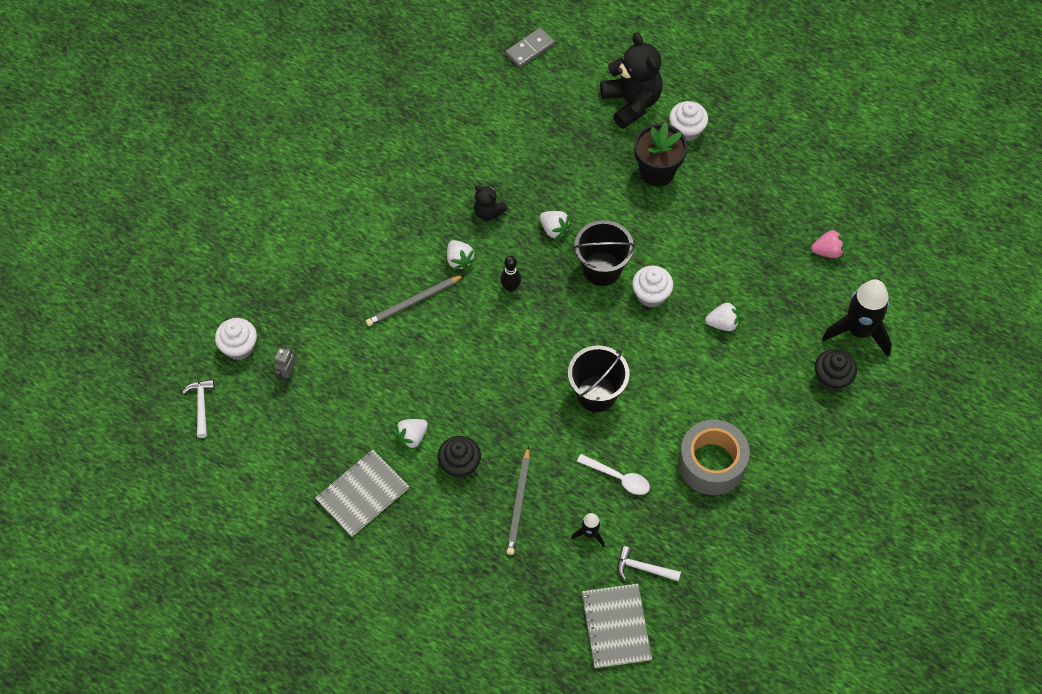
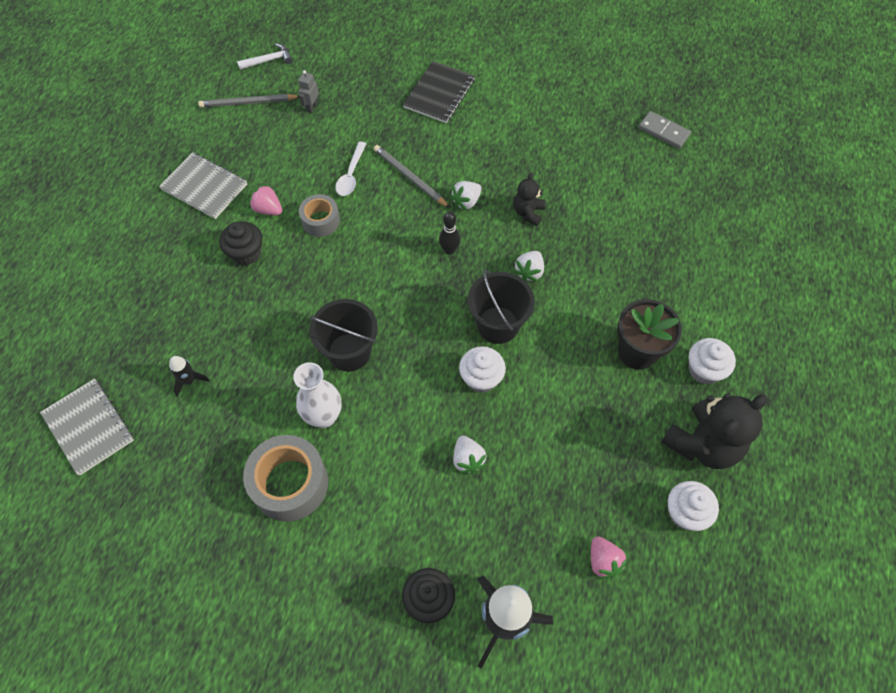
camera: 75 degrees right, 0 degrees up
(239, 347) = (329, 70): white cupcake -> white cupcake (685, 513)
(287, 374) = (311, 107): grey robot -> grey robot turned 75 degrees counterclockwise
(312, 251) = (439, 94): none -> black notebook
(412, 437) = (268, 209): white strawberry -> pink strawberry
(441, 391) = (320, 221): none -> grey tape
(519, 503) = (214, 310): grey pencil -> grey pencil (248, 103)
(530, 49) = (735, 203): grey domino -> grey domino (663, 131)
(616, 626) = (88, 427): grey notebook -> grey notebook turned 75 degrees clockwise
(619, 478) = (256, 394): white spoon -> white spoon (351, 175)
(631, 102) = (714, 308): black teddy bear -> black teddy bear (703, 444)
(643, 568) = (156, 439): white hammer -> none
(656, 426) = (324, 417): none -> white vase

